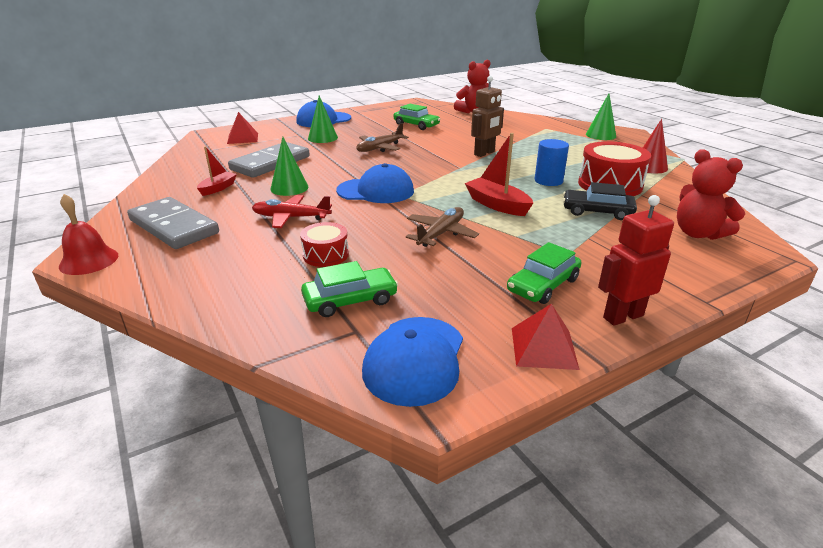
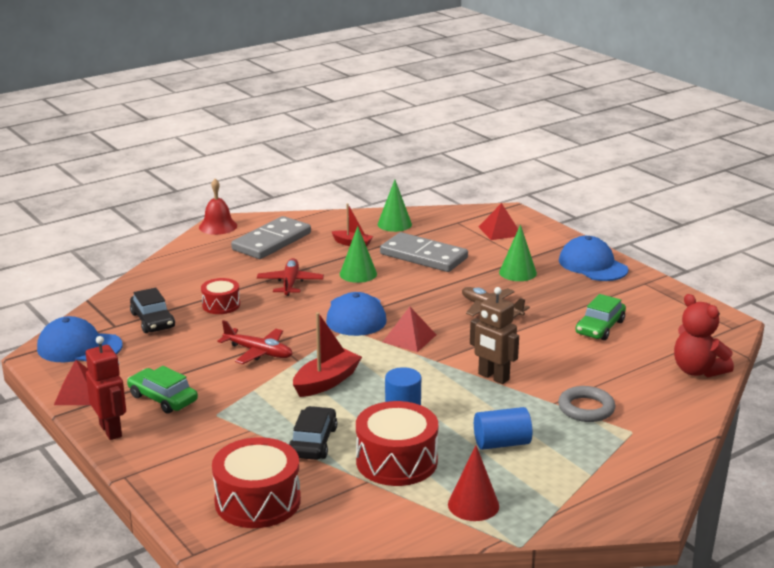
camera: 85 degrees right, 5 degrees down
(350, 300) = (152, 320): green car -> black car
(422, 174) = (409, 338): none -> red pyramid
(440, 234) = (258, 352): brown plane -> red plane
(522, 135) = (586, 408): none -> grey ring
(572, 156) = (502, 443): none -> blue cylinder
(600, 135) = (617, 481): green cone -> green cone (394, 224)
(698, 233) = (257, 501): red teddy bear -> red drum

